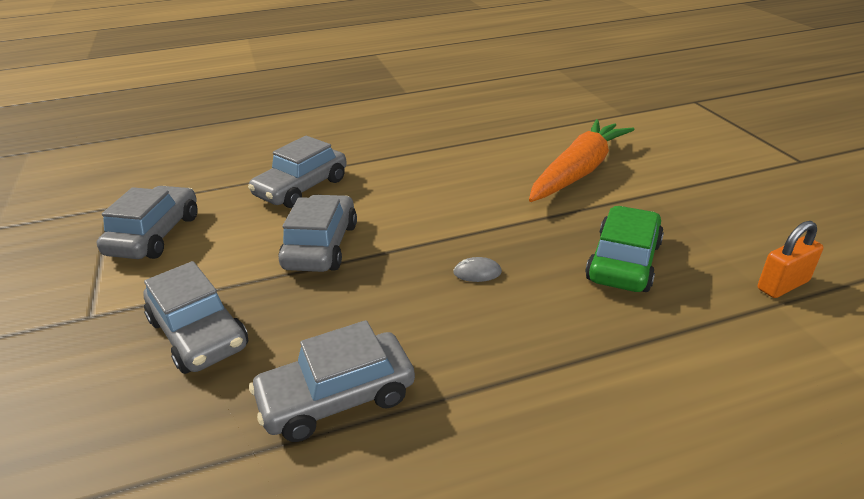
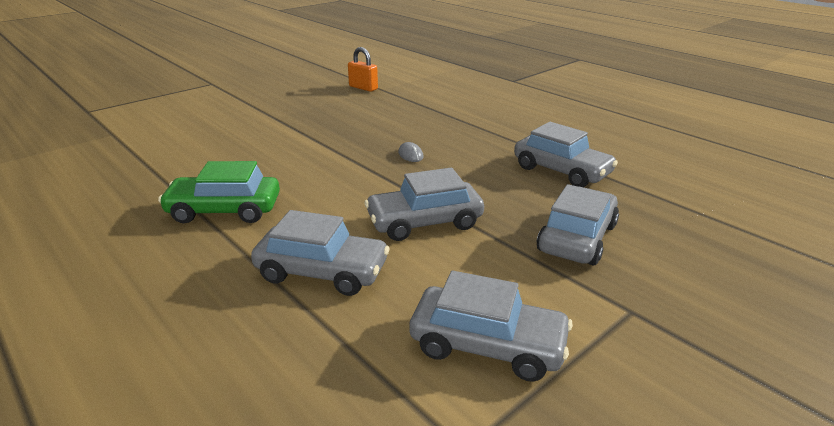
camera: 115 degrees left, 5 degrees down
(155, 235) = (487, 345): grey car -> grey car turned 150 degrees counterclockwise
(578, 171) = (242, 140): orange carrot -> none
(623, 262) = (366, 118): green car -> green car (224, 210)

